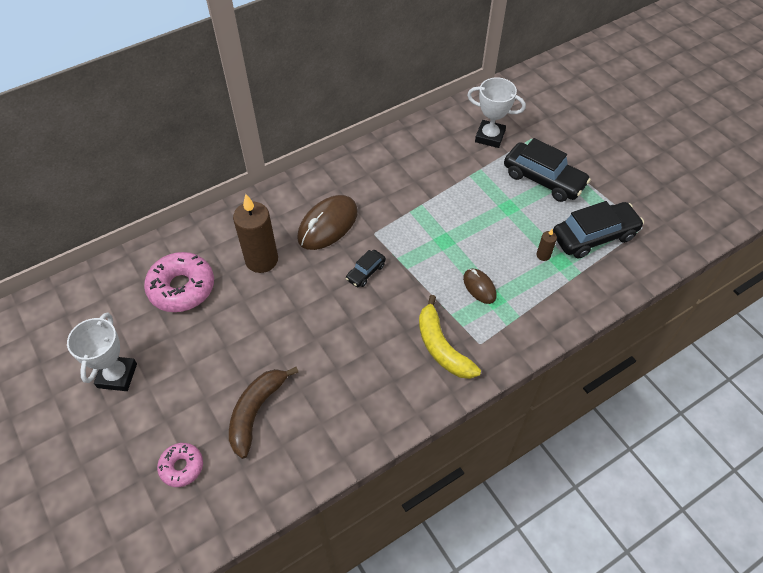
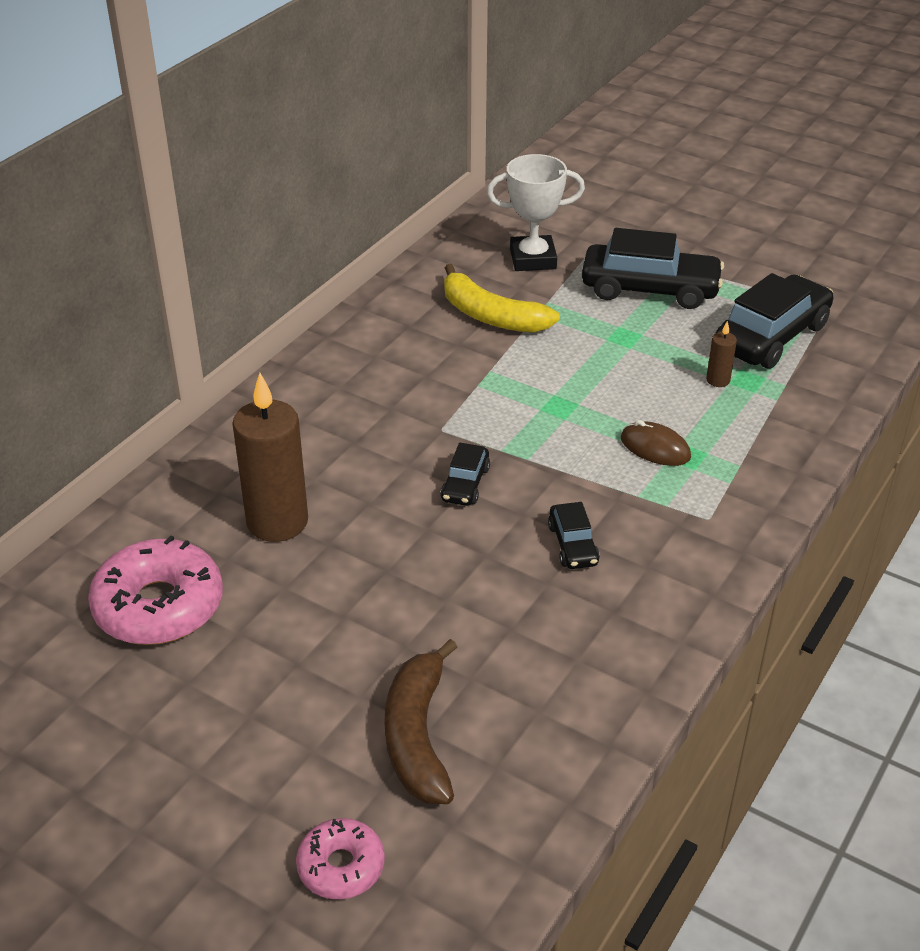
camera: 25 degrees left, 15 degrees down
(117, 375) = (123, 776): white trophy -> none
(328, 225) = (357, 441): brown mouse -> none
(397, 331) = (572, 545): none -> black car
(441, 347) = (655, 542): yellow banana -> yellow banana (491, 316)

